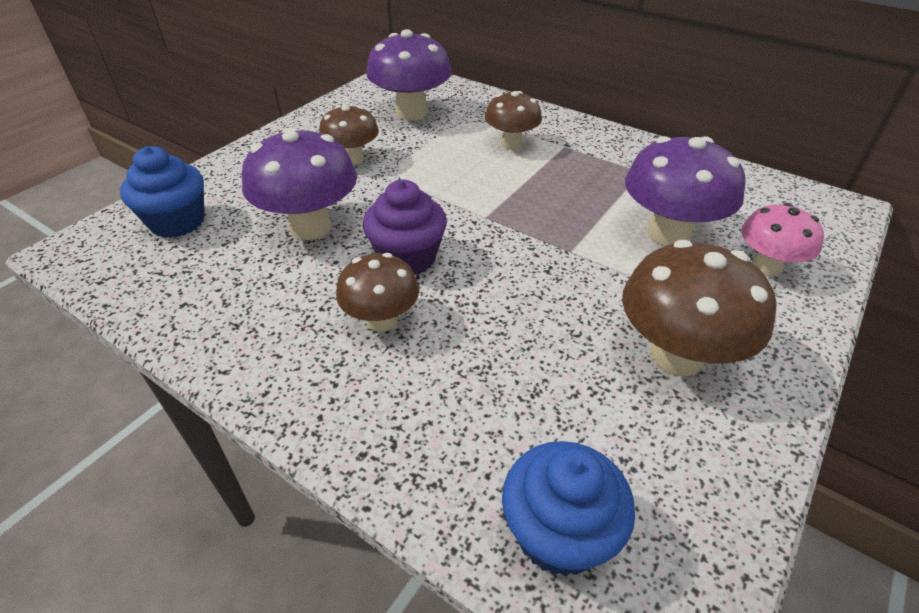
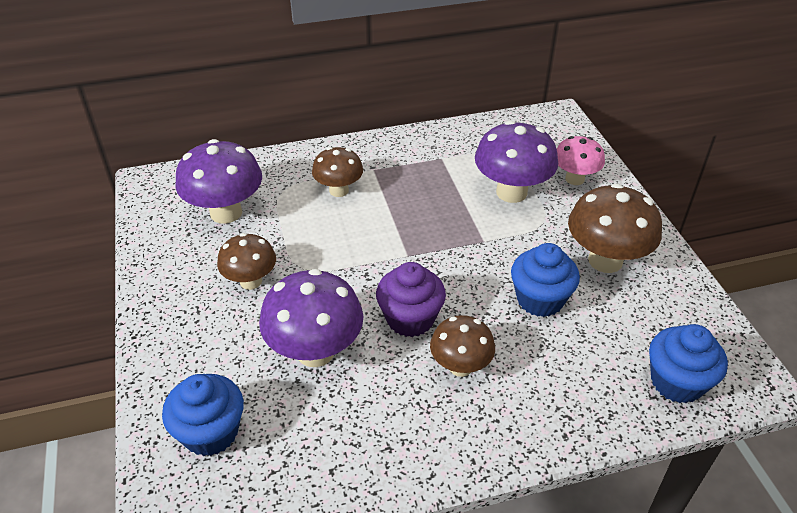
camera: 50 degrees left, 0 degrees up
(542, 332) = (540, 299): none -> blue cupcake

